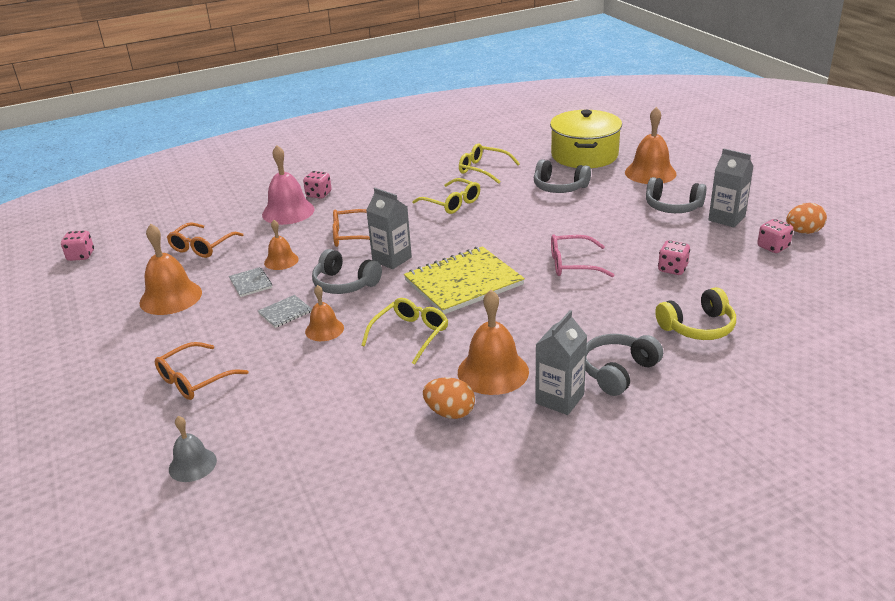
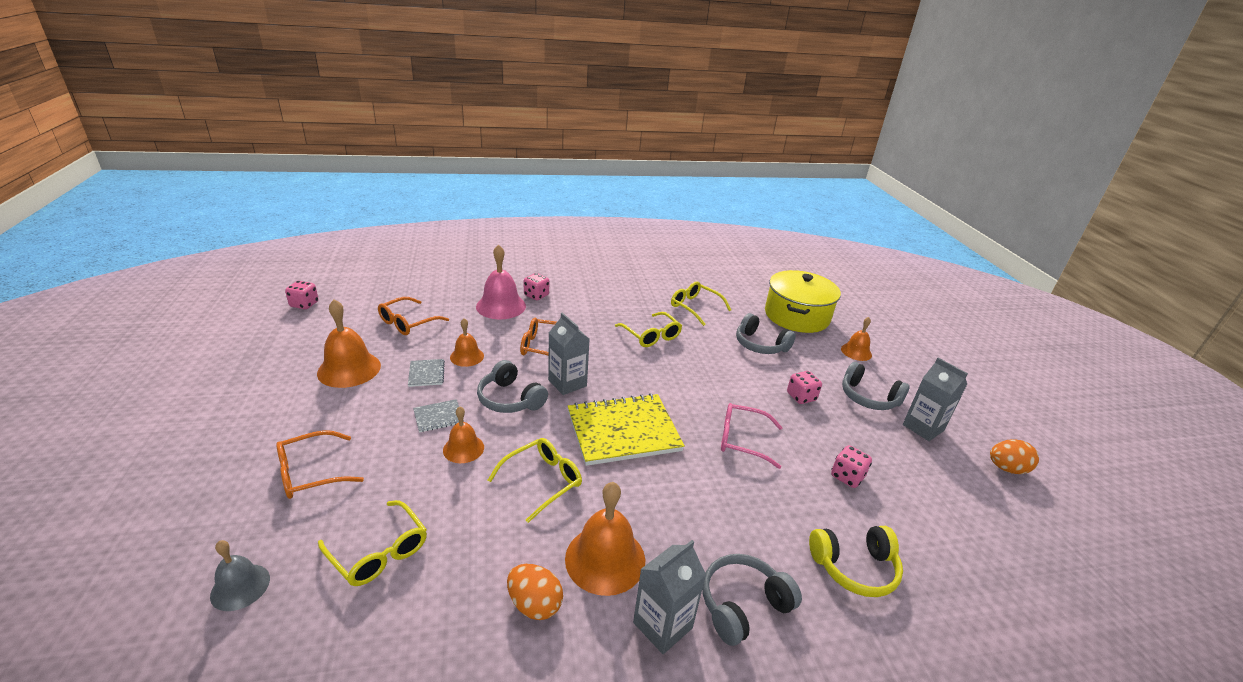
camera: 10 degrees right, 0 degrees up
(297, 414) = (379, 552): none -> yellow glasses
(650, 173) = (856, 352): orange bell -> orange bell, size x0.59
(773, 247) = (967, 479): pink dice -> pink dice (801, 397)

